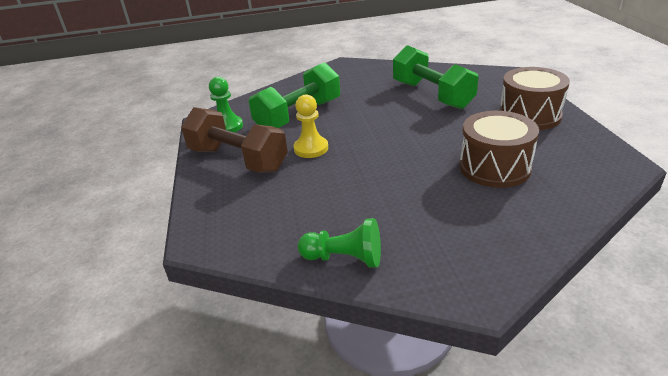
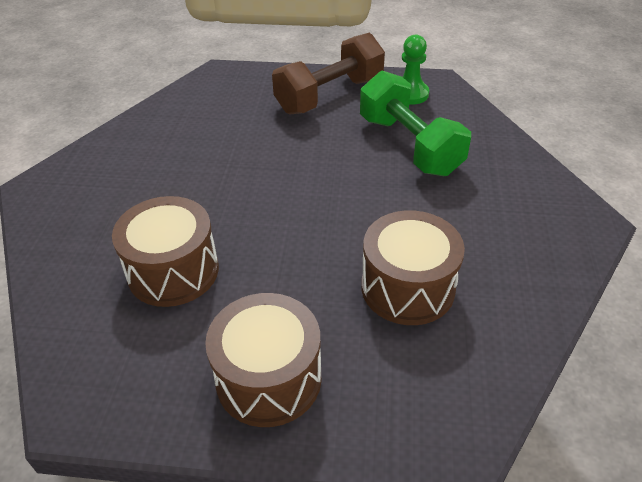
camera: 105 degrees right, 10 degrees up
(311, 148) = (319, 142): yellow pawn -> none
(344, 258) = (134, 133): green pawn -> none
(432, 95) = (407, 287): green dumbbell -> brown drum

